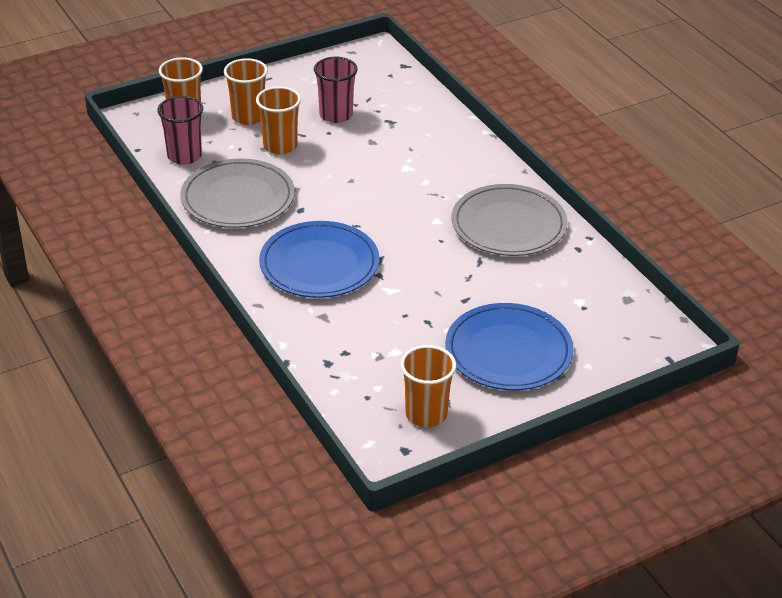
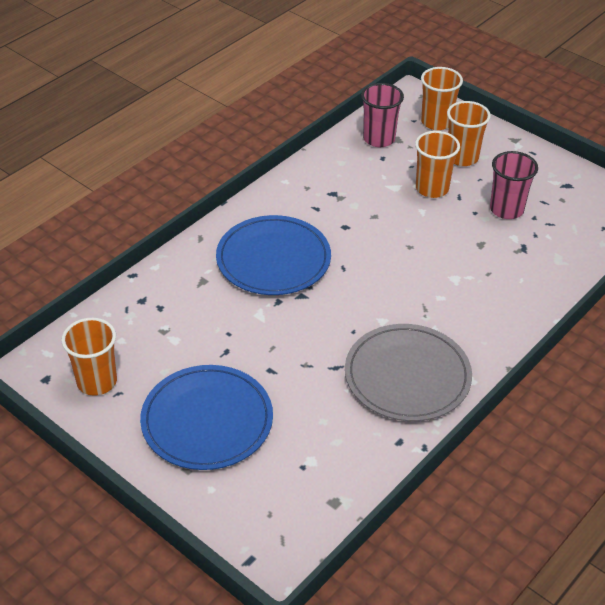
camera: 70 degrees right, 5 degrees up
(238, 198) = (339, 185): grey plate -> none

